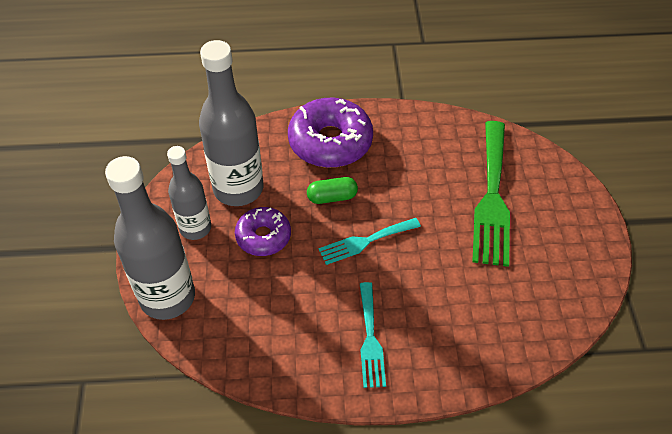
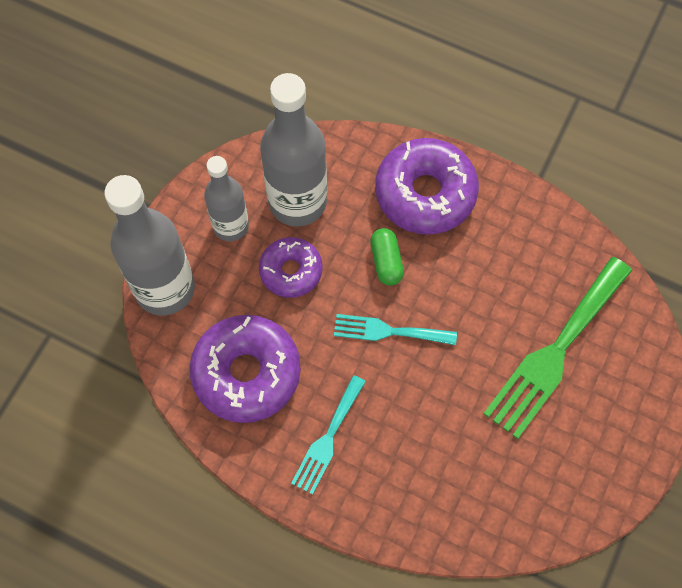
camera: 30 degrees right, 15 degrees up
(274, 325) = (246, 373): none -> purple donut
(332, 197) = (386, 261): green capsule -> green capsule turned 60 degrees clockwise

